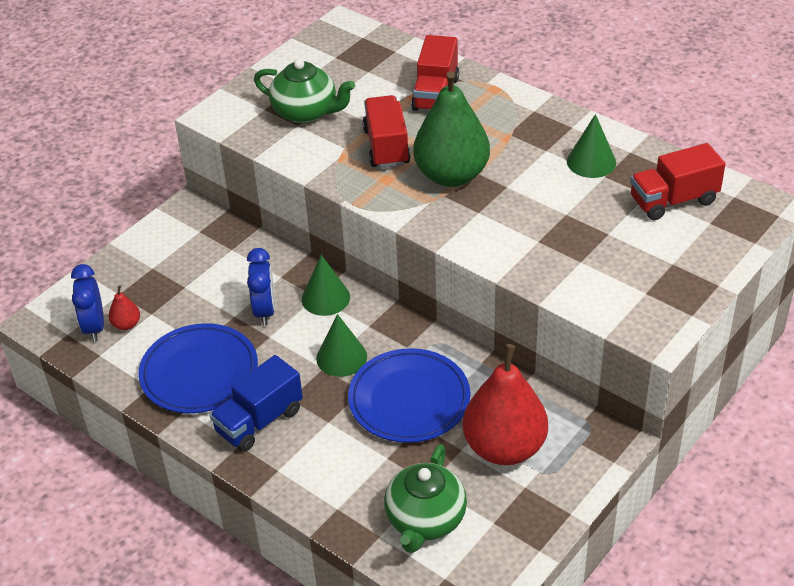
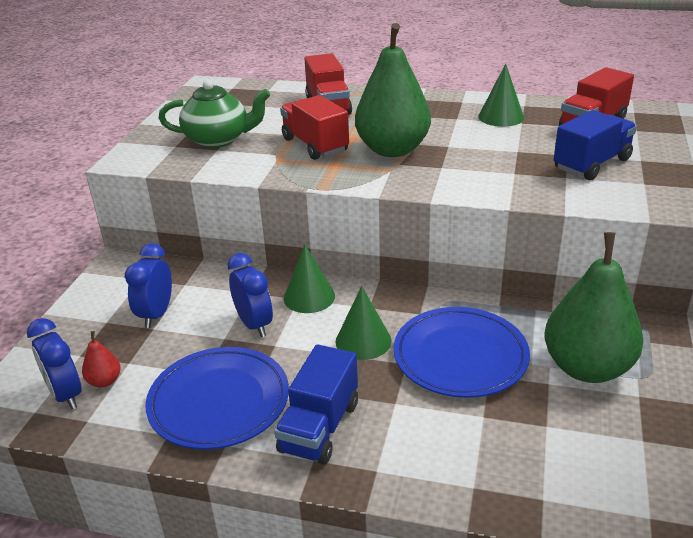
camera: 25 degrees left, 10 degrees down
(194, 274) = (156, 314): none -> blue clock
(425, 520) = (575, 464): green teapot -> none
(504, 447) = (587, 368): red pear -> green pear
(620, 253) = (592, 164): none -> blue truck

